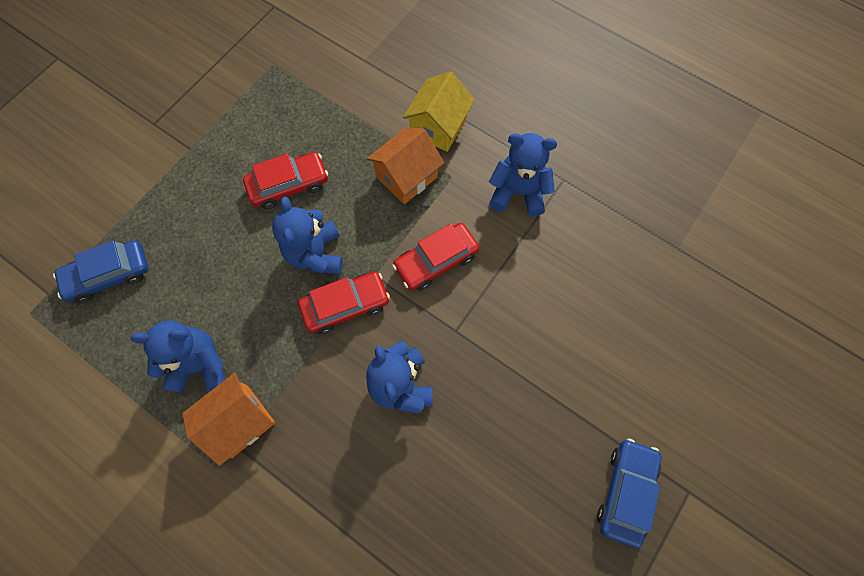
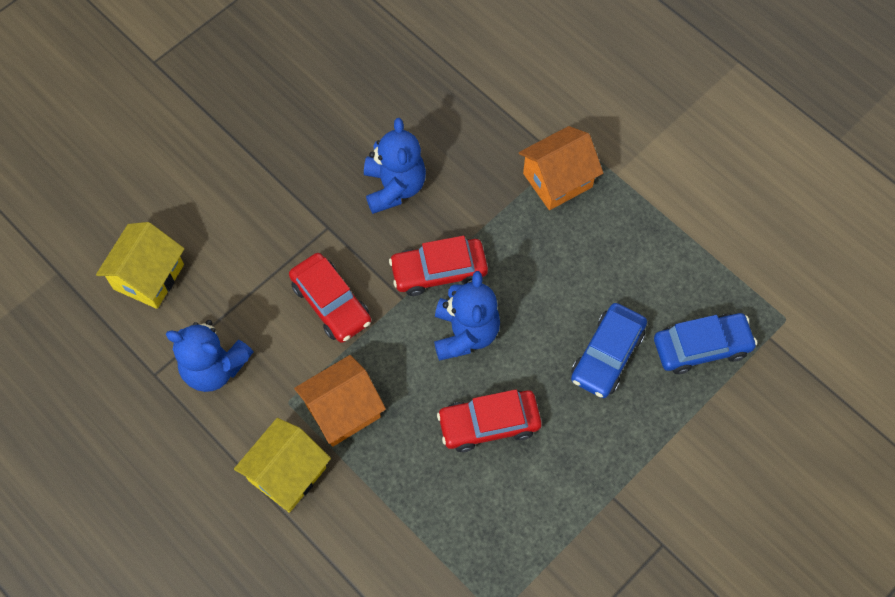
camera: 170 degrees left, 5 degrees down
(199, 364) = (597, 237): blue teddy bear -> none
(436, 261) = (331, 303): red car -> red car turned 75 degrees clockwise
(599, 258) = (149, 277): none -> yellow house
(626, 491) = (209, 71): blue car -> blue car (607, 355)

